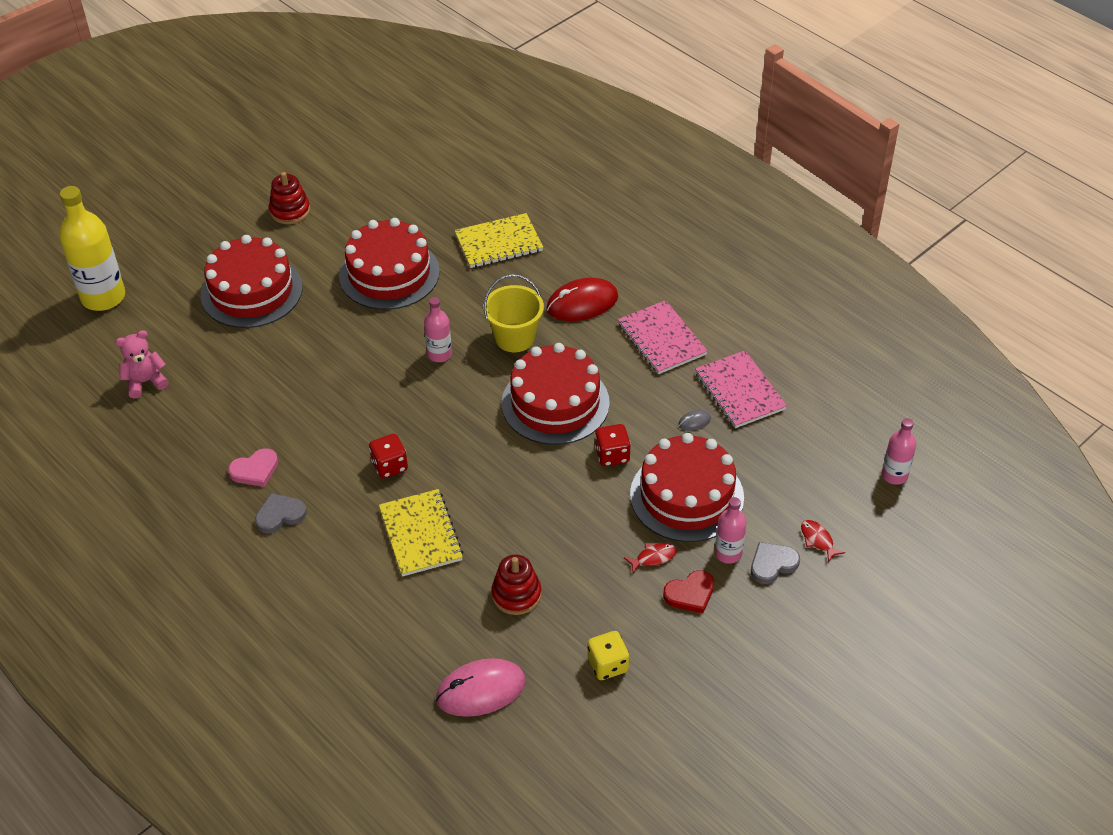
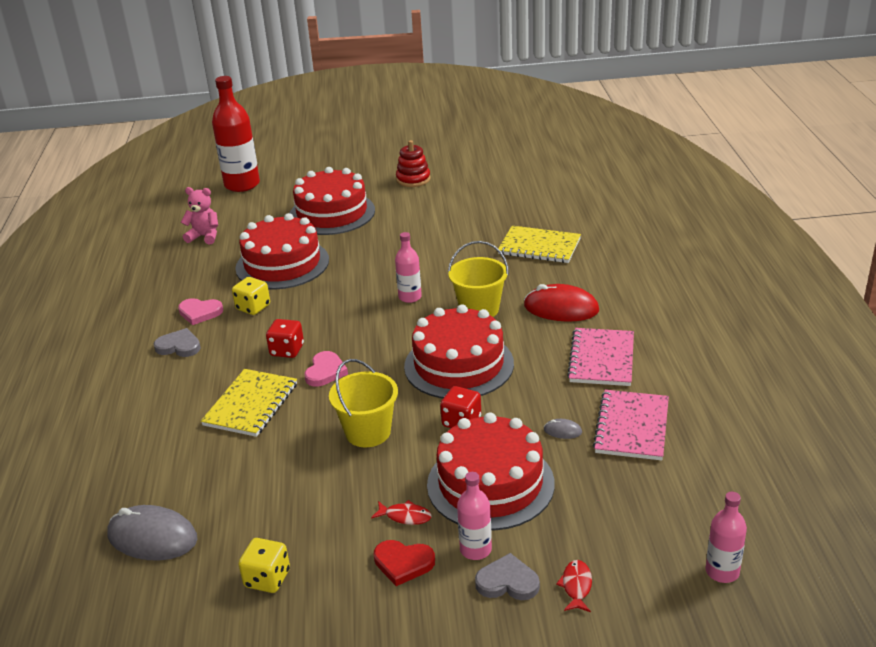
camera: 40 degrees right, 15 degrees down
(103, 297) = (242, 184): yellow bottle -> red bottle
(302, 438) = (253, 307): none -> yellow dice
(389, 274) = (435, 236): red cake -> red cake (282, 264)
(449, 468) = (325, 371): none -> pink heart
(481, 690) = (152, 537): pink mouse -> grey mouse
(516, 594) = (265, 483): red stacking toy -> none
(548, 505) = (368, 432): none -> yellow bucket

